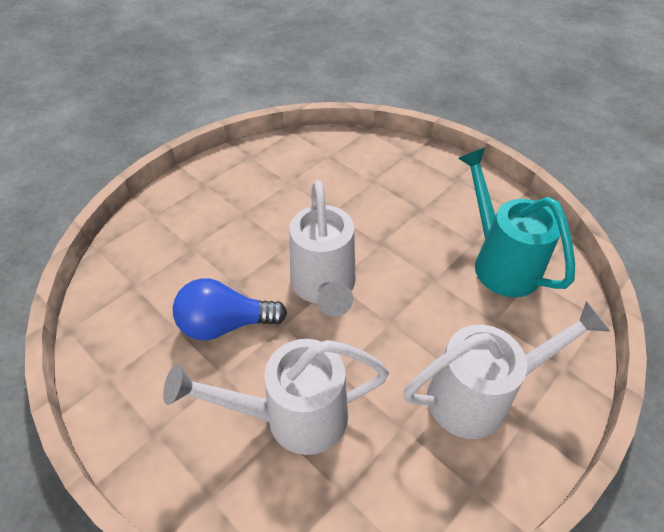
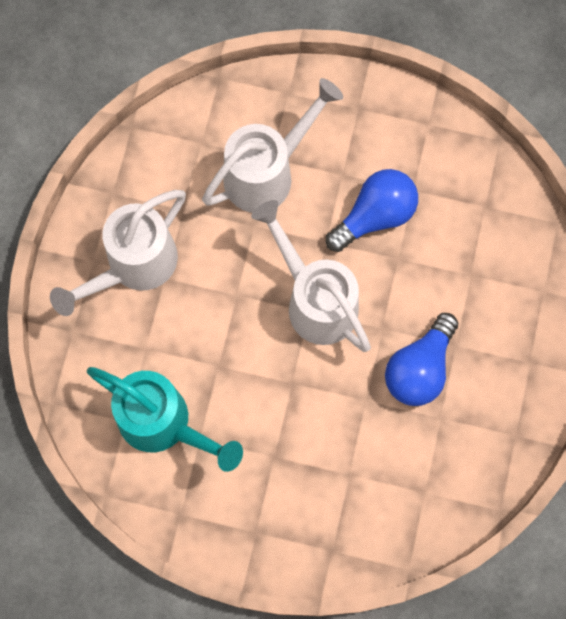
camera: 150 degrees right, 25 degrees up
(279, 212) = (419, 368): none -> blue light bulb

